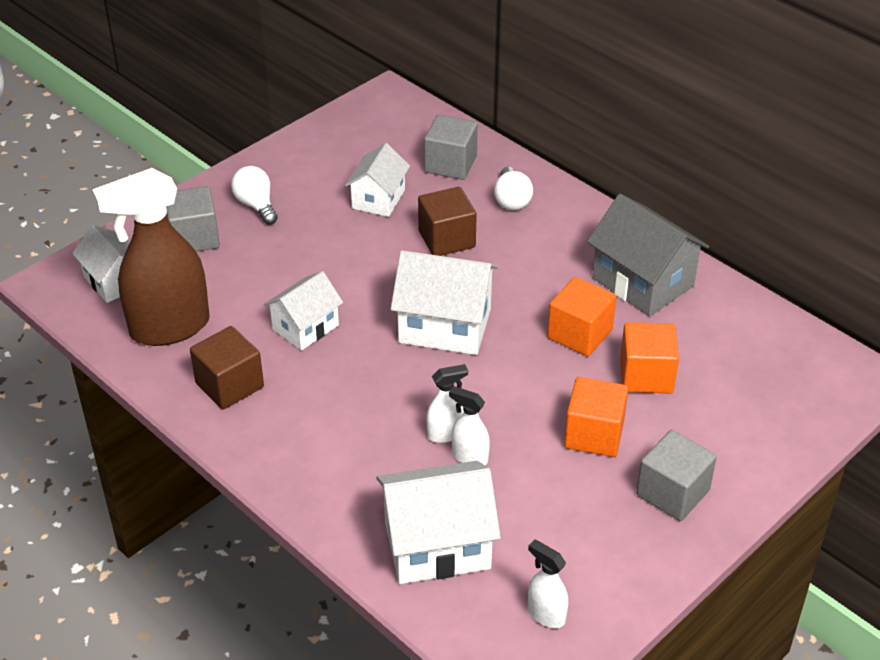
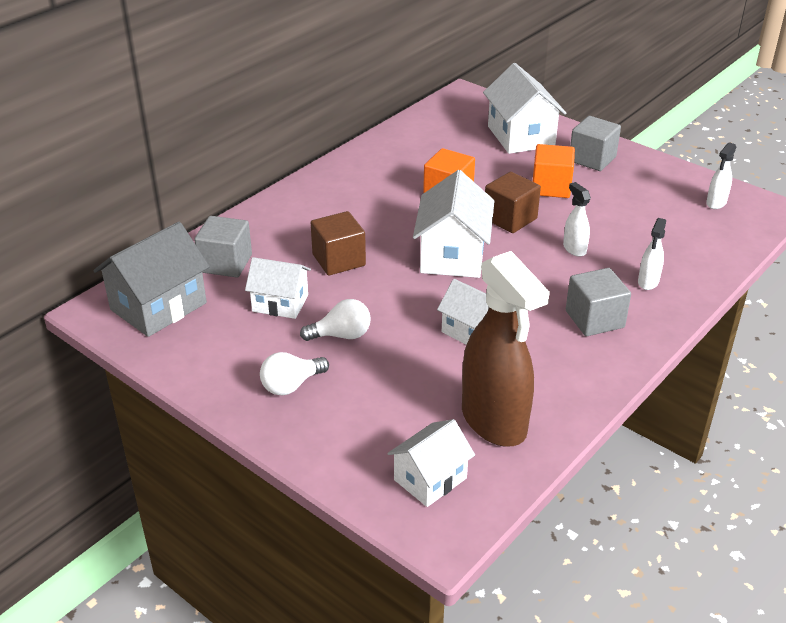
camera: 95 degrees left, 5 degrees down
(194, 238) = (349, 425): grey cube -> grey cube (594, 319)
(229, 385) = (560, 369): brown cube -> brown cube (510, 219)
(437, 545) = (682, 247): white house -> white house (520, 136)
(469, 457) = (593, 237): white spray bottle -> white spray bottle (648, 282)
(511, 200) = (281, 228): white light bulb -> white light bulb (341, 335)
(643, 282) = (383, 167): grey house -> grey house (158, 306)
(646, 375) = (485, 167): orange cube -> none

